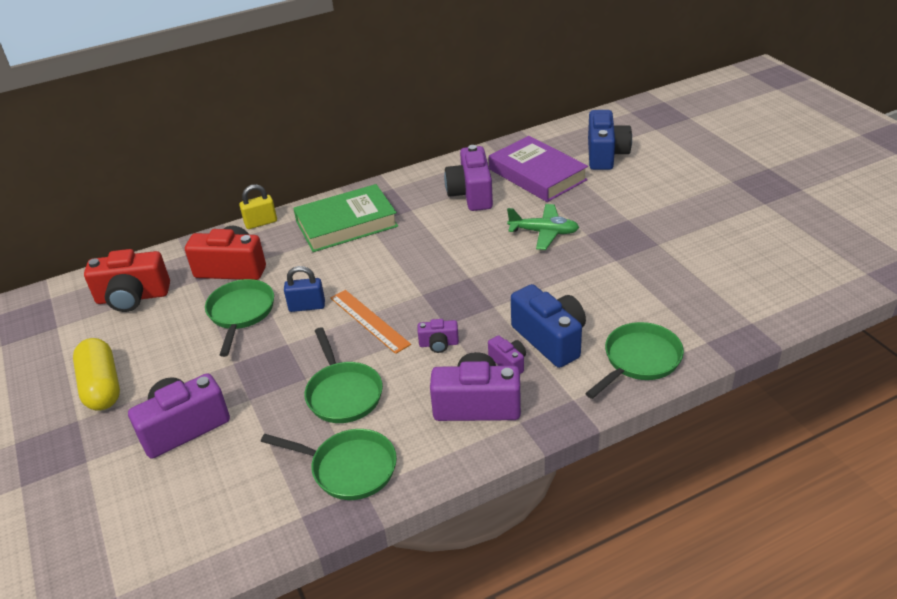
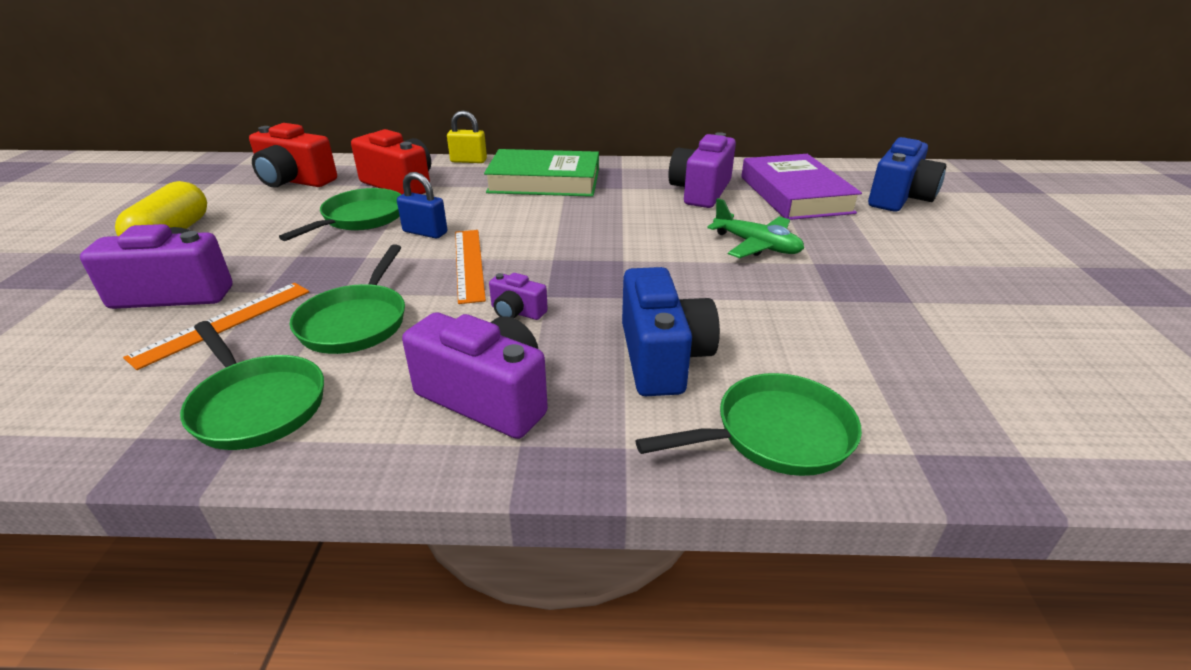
camera: 25 degrees right, 5 degrees down
(252, 432) = (223, 323): none -> orange ruler
(508, 363) = (579, 364): purple camera -> none

